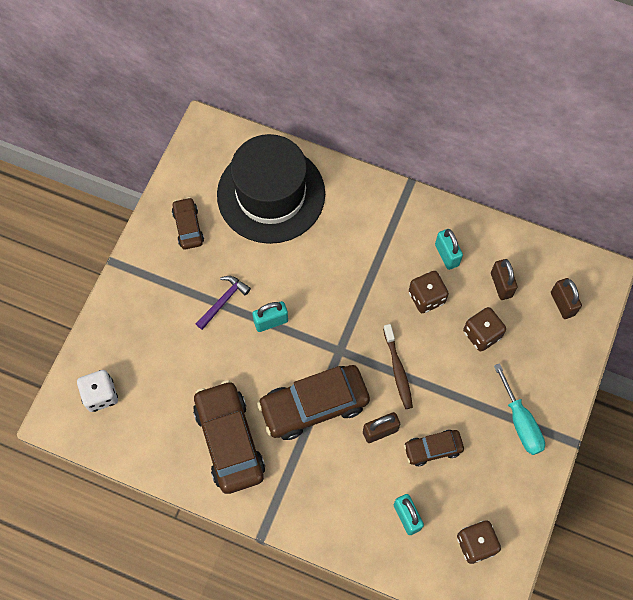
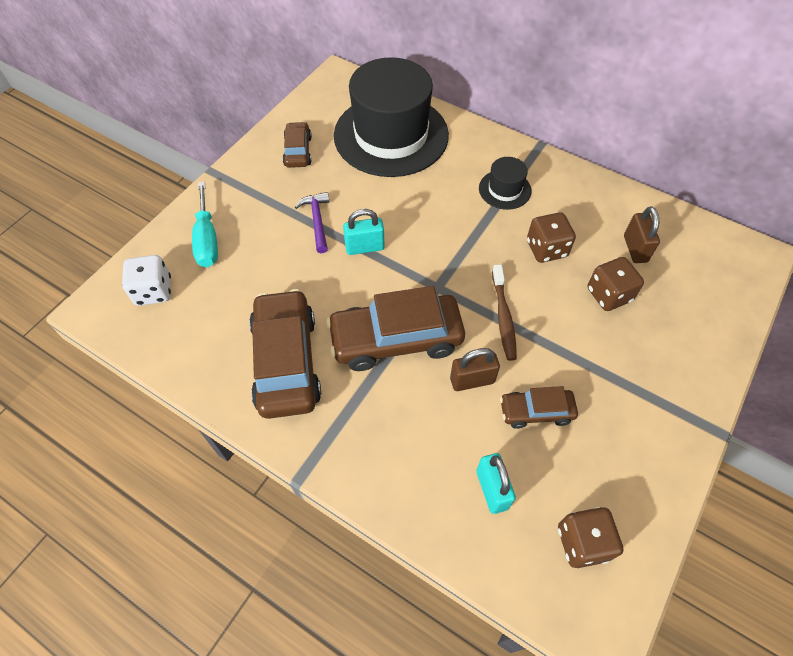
camera: 10 degrees right, 10 degrees down
(223, 301) = (317, 221): purple hammer -> purple hammer turned 60 degrees counterclockwise
(383, 240) = (504, 189): none -> black hat
(446, 255) = (574, 212): turquoise padlock -> none
(520, 422) = (652, 398): turquoise screwdriver -> turquoise screwdriver (207, 239)
(562, 303) = (708, 277): brown padlock -> none

